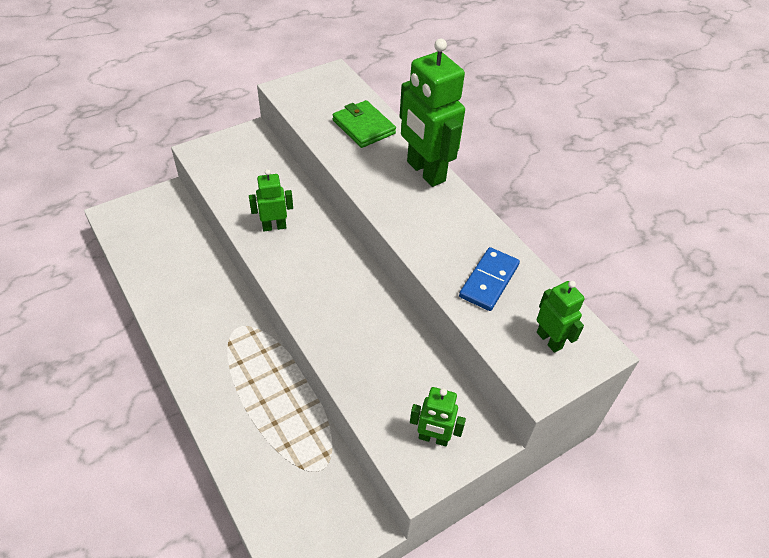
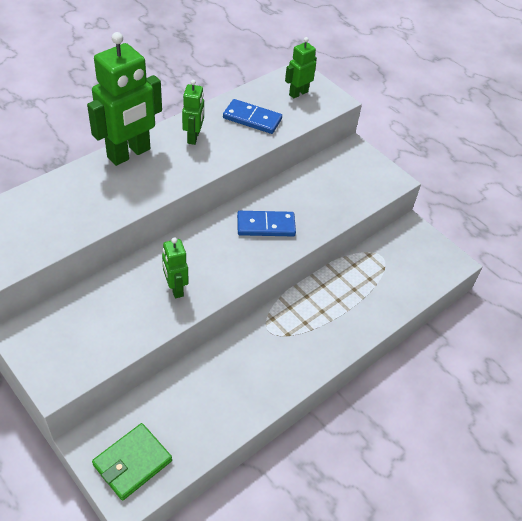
camera: 100 degrees left, 0 degrees up
(346, 309) = (266, 226): none -> blue domino
(364, 127) = (62, 199): green wallet -> green wallet (132, 462)
(433, 438) = (364, 173): green robot -> green robot (193, 137)

